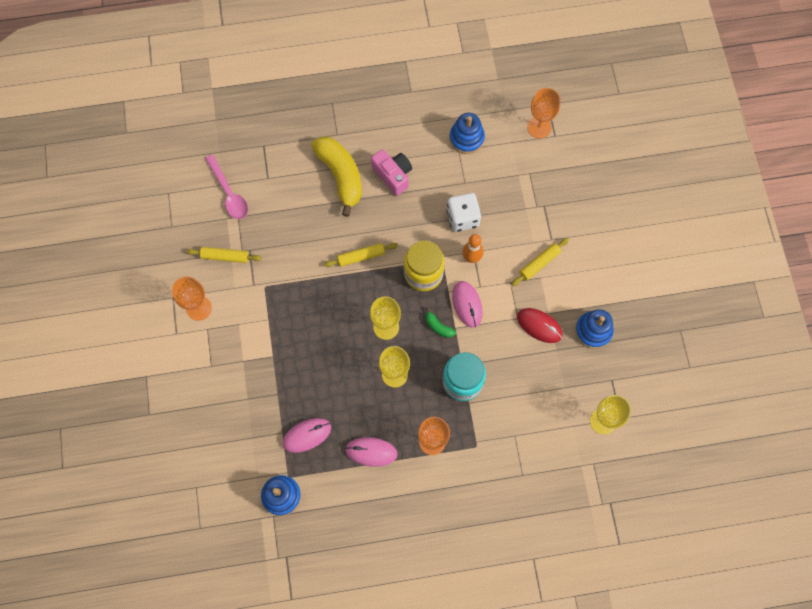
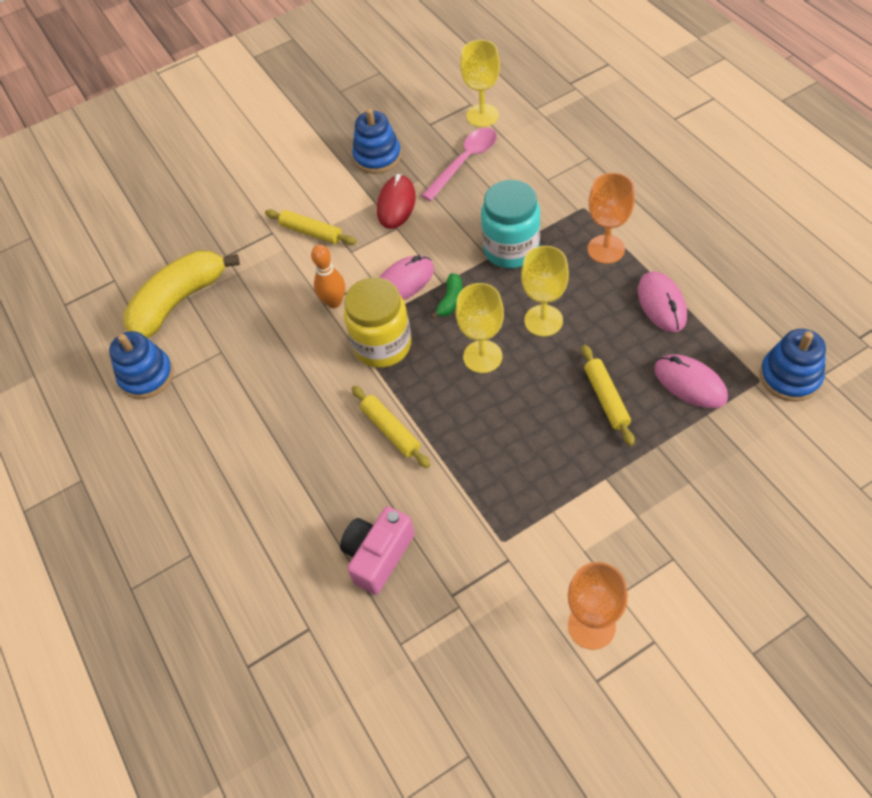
camera: 105 degrees left, 15 degrees down
(225, 256) = (481, 629): yellow rolling pin -> yellow rolling pin (606, 398)
(229, 193) = (362, 681): pink spoon -> pink spoon (465, 162)
(341, 176) = (265, 515): yellow banana -> yellow banana (179, 301)
(393, 175) = (239, 444): pink camera -> pink camera (378, 555)
(462, 218) = (278, 333): white dice -> none
(539, 127) = (105, 300): orange goblet -> none

